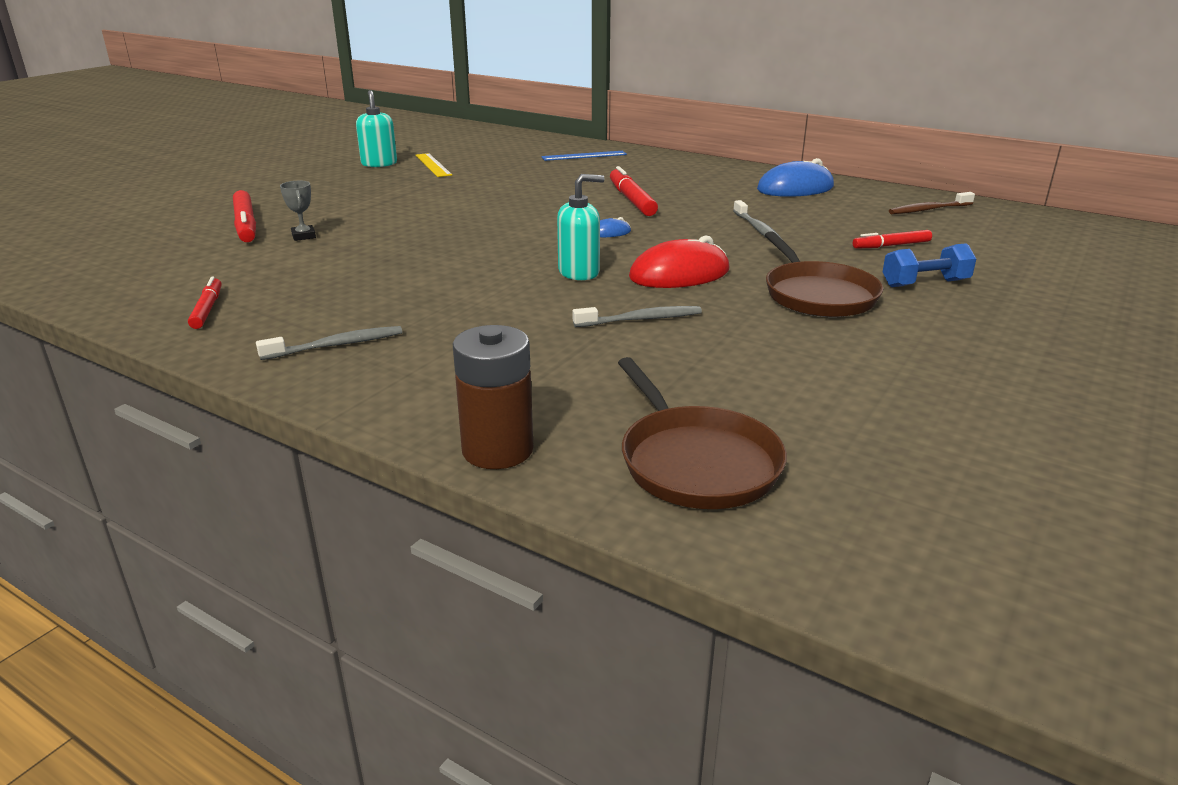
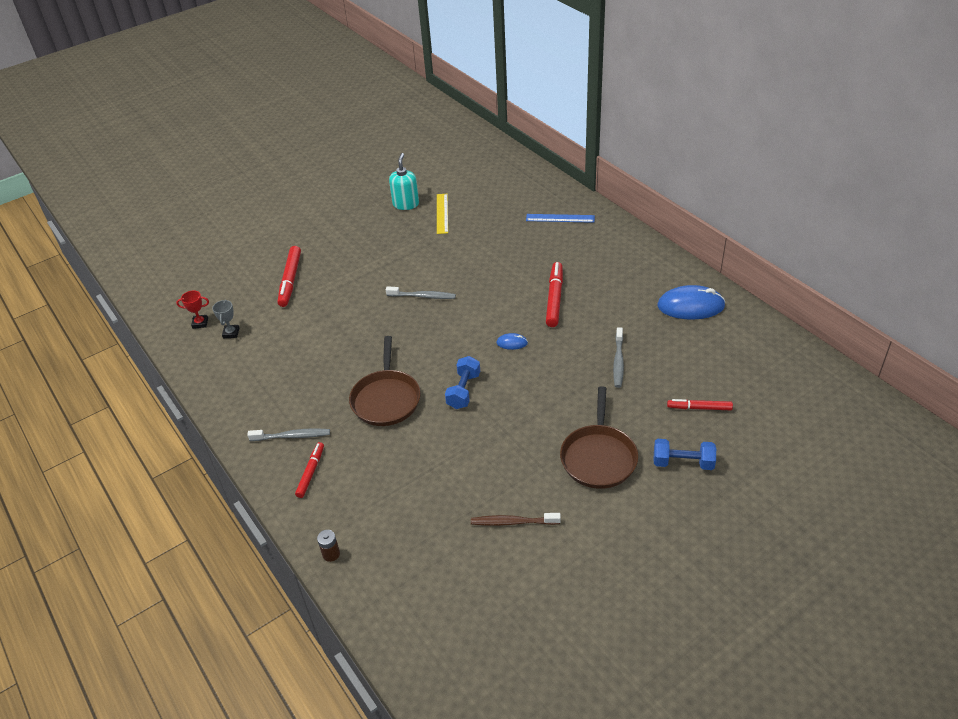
camera: 25 degrees right, 15 degrees up
(108, 271) = (200, 323): none -> red trophy
(207, 309) = (239, 380): red marker -> red marker (311, 472)
(303, 236) = (319, 303): grey trophy -> grey trophy (231, 333)
(497, 450) = (331, 554): brown battery -> brown battery, size x0.47
(579, 272) = (463, 391): turquoise soap dispenser -> blue dumbbell
(641, 319) = (470, 455): grey toothbrush -> grey toothbrush (422, 296)
(679, 274) = (525, 409): red mouse -> none
(696, 462) = (420, 594): brown pan -> brown pan (386, 399)
(928, 210) = (772, 363): brown toothbrush -> brown toothbrush (513, 522)

